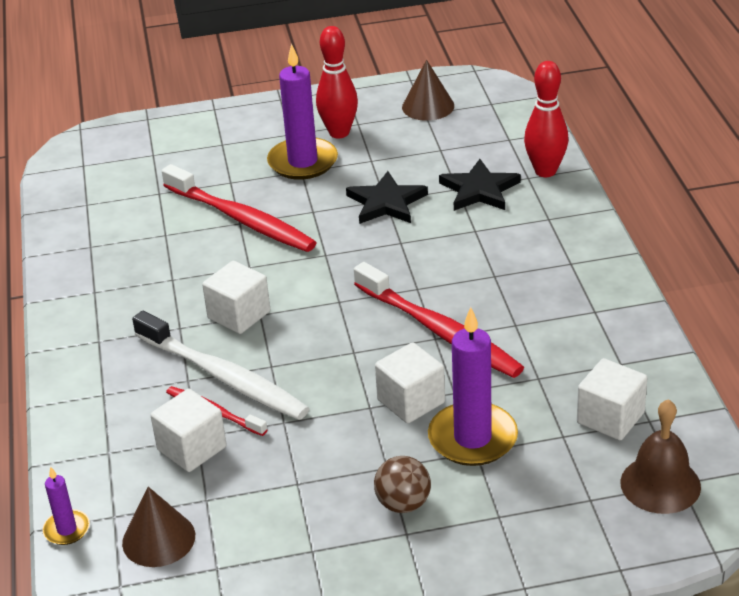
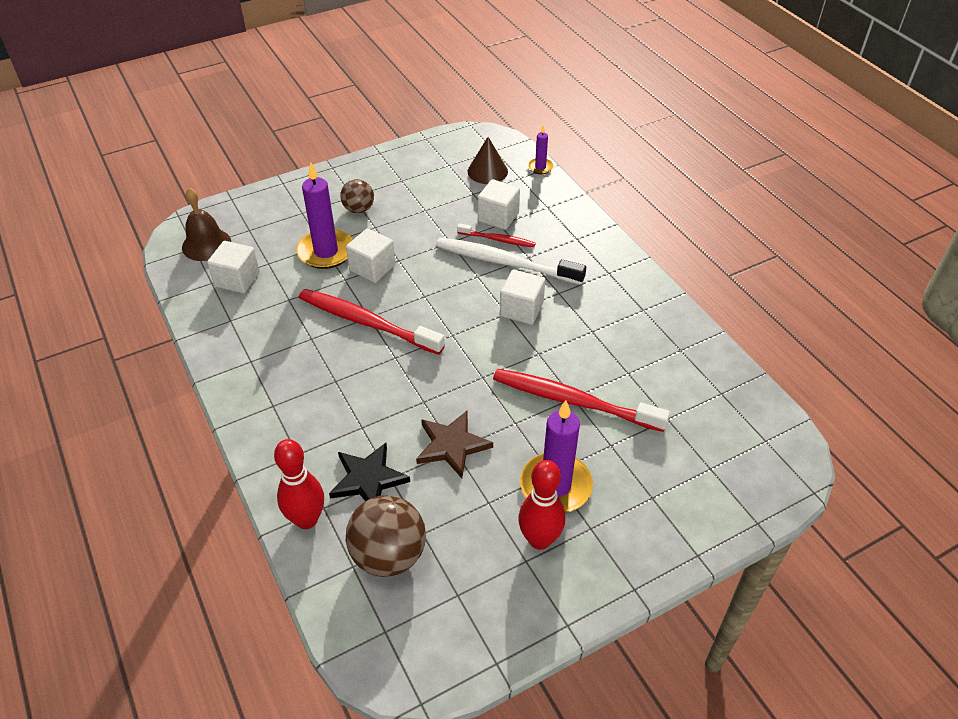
camera: 160 degrees right, 10 degrees up
(386, 203) = (452, 445): black star -> brown star
(428, 106) = (458, 609): brown cone -> none
(475, 141) = (388, 555): none -> brown ball

